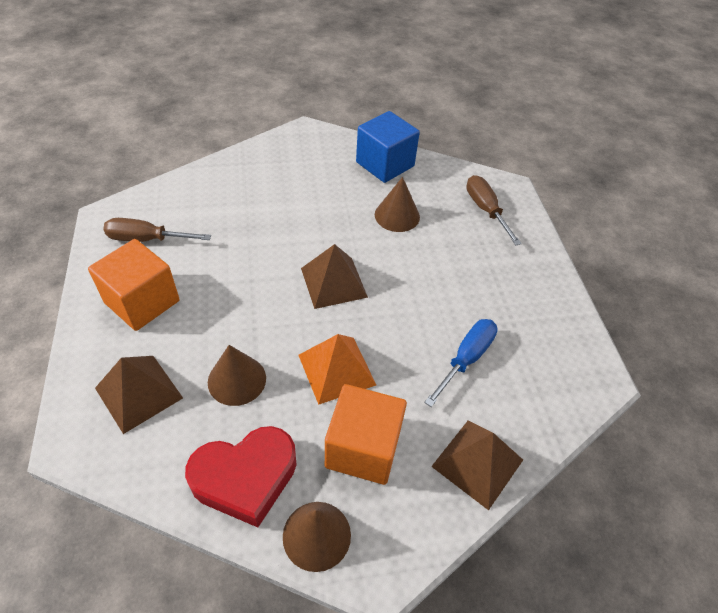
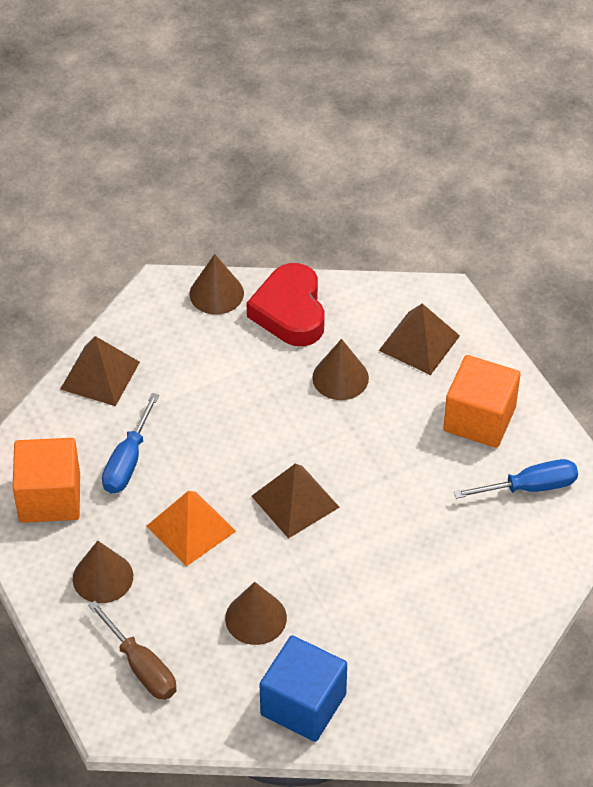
camera: 165 degrees right, 0 degrees up
(147, 239) = (529, 487): brown screwdriver -> blue screwdriver
(245, 477) = (290, 312): red heart -> red heart turned 60 degrees counterclockwise
(337, 369) = (252, 413): orange pyramid -> orange pyramid (191, 528)
(363, 448) = (202, 358): orange cube -> orange cube (50, 497)
(504, 272) = (103, 577): none -> brown cone

